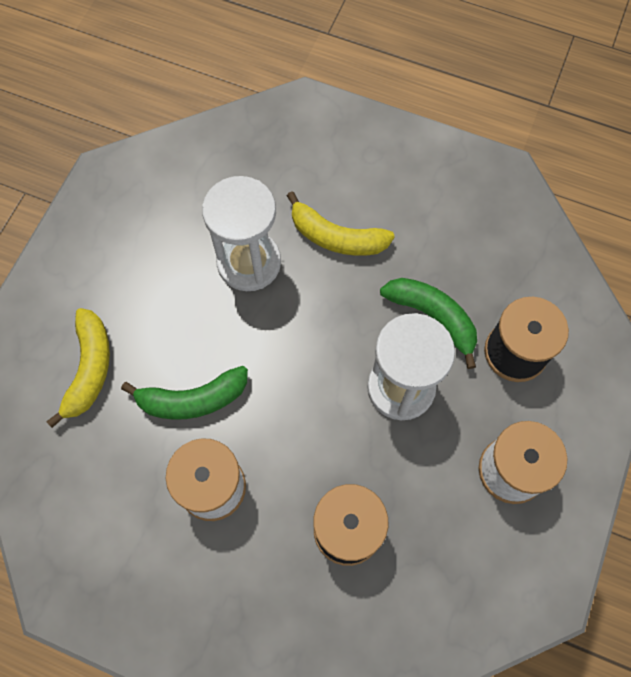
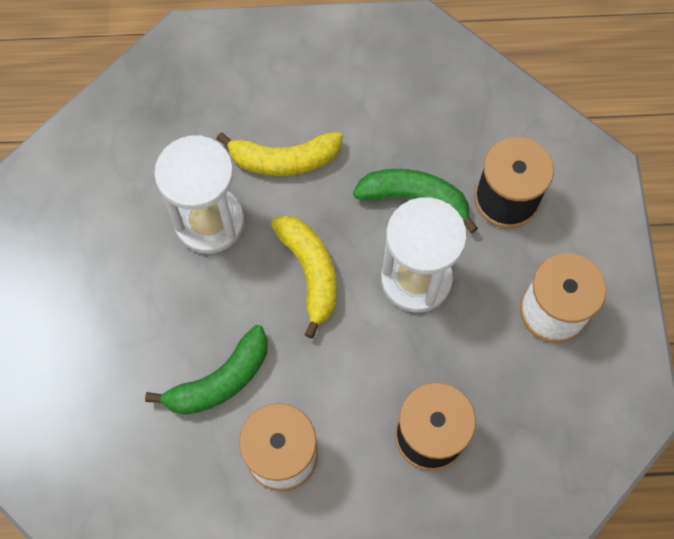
camera: 25 degrees left, 0 degrees up
(89, 368) = (99, 397): yellow banana -> yellow banana (310, 272)

